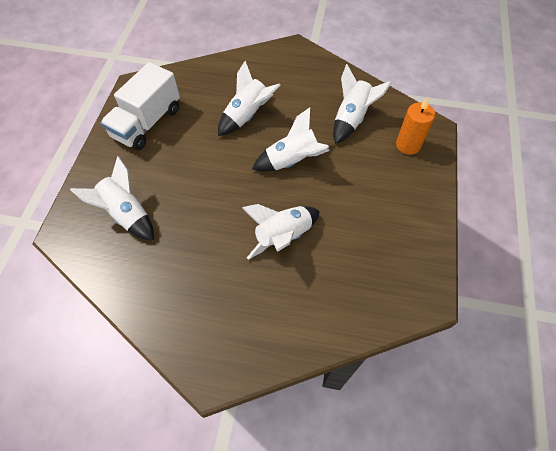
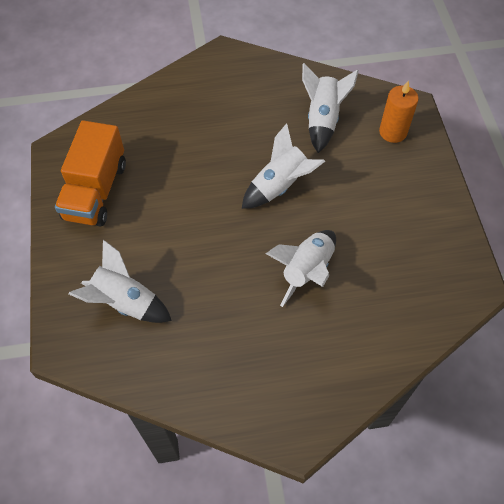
camera: 20 degrees left, 0 degrees up
(147, 123) = (95, 191): white truck -> orange truck
(247, 116) = (207, 149): white rocket -> none

